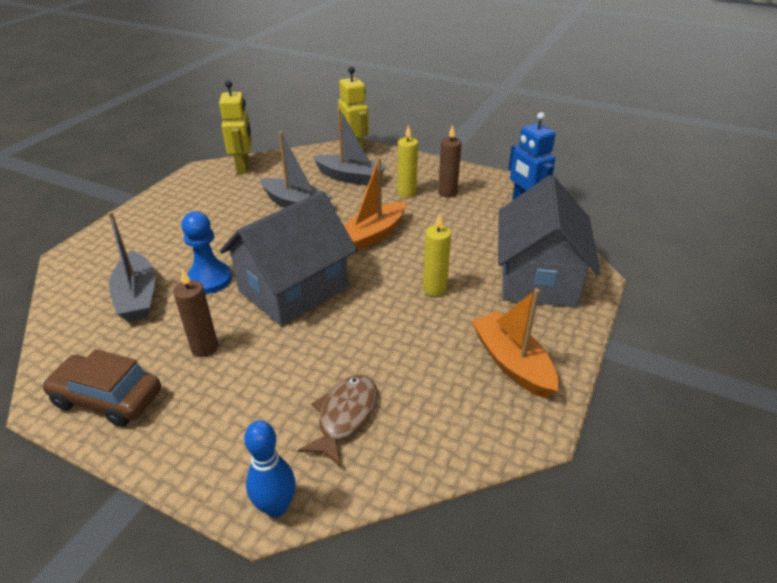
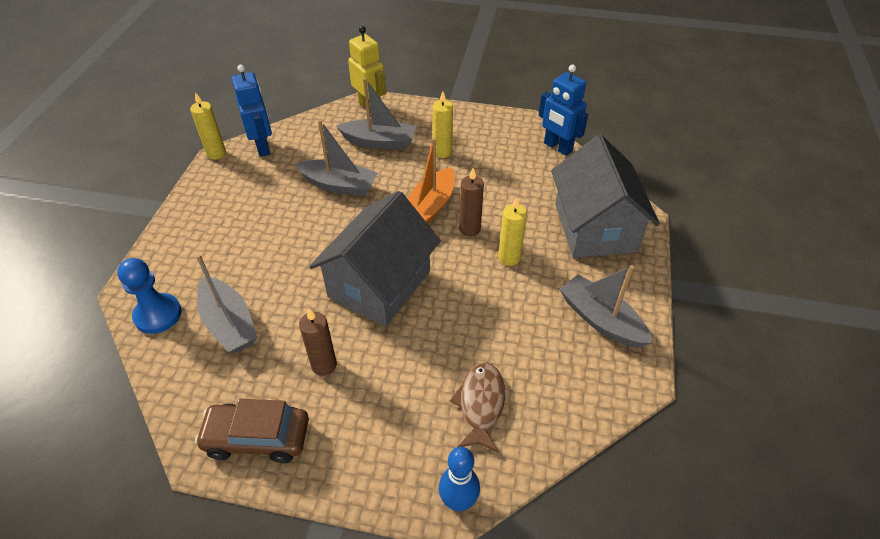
camera: 15 degrees left, 10 degrees up
(201, 166) = (216, 153): none -> yellow candle
(209, 279) = (292, 289): blue pawn -> blue pawn (158, 315)
(243, 167) = (263, 147): yellow robot -> blue robot
(447, 193) = (481, 145): brown candle -> brown candle (469, 229)
(512, 363) = (601, 320): orange boat -> grey boat

